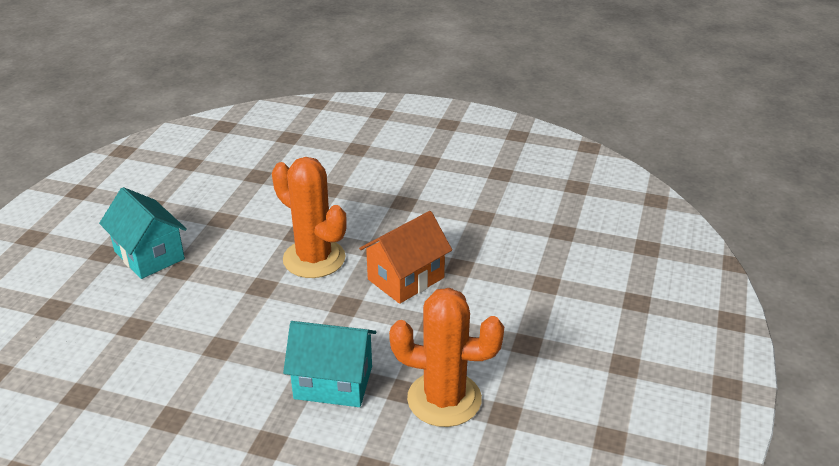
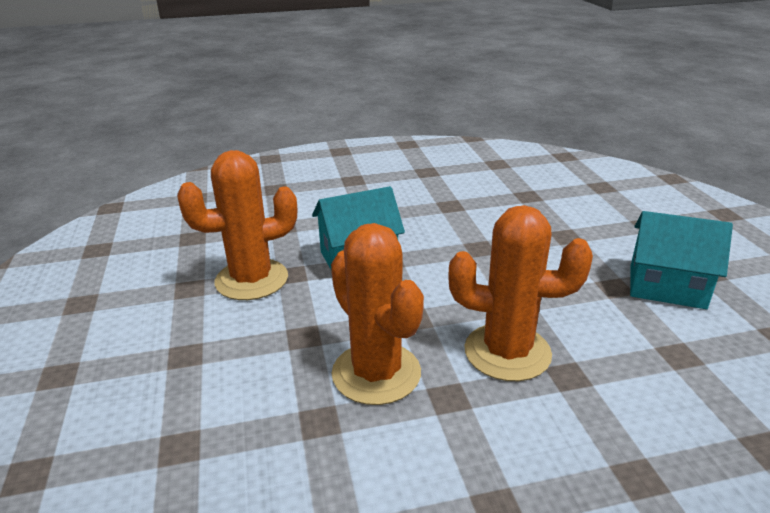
camera: 150 degrees right, 5 degrees down
(406, 278) = (376, 373): orange house -> orange cactus

